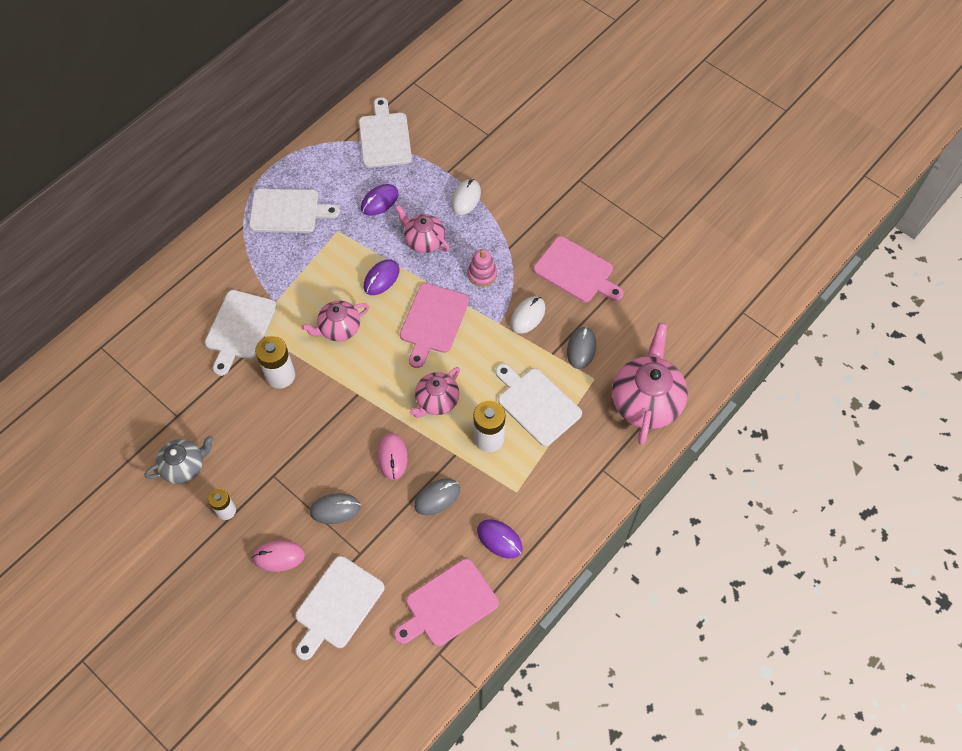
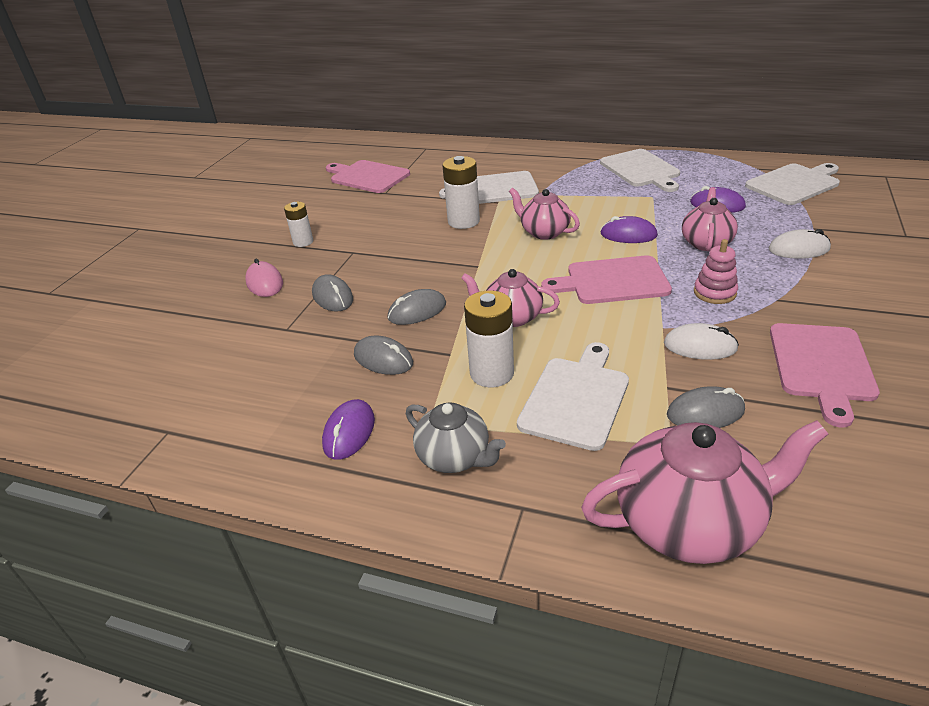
camera: 70 degrees right, 25 degrees down
(184, 466) = (338, 211): grey teapot -> grey teapot (454, 457)
(337, 605) = (217, 335): white cutting board -> none
(392, 457) = (417, 311): pink mouse -> grey mouse
(448, 604) = (238, 417): pink cutting board -> pink cutting board (367, 176)

